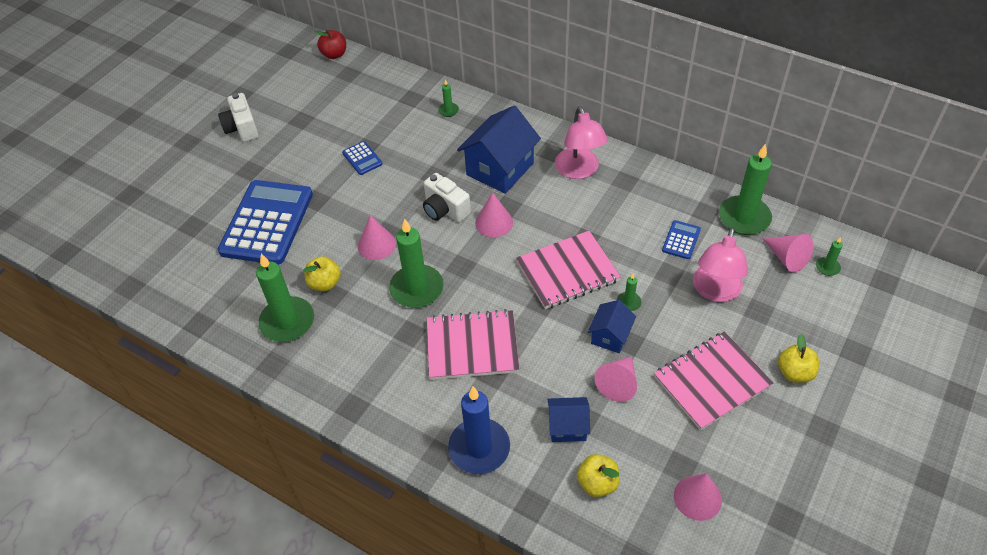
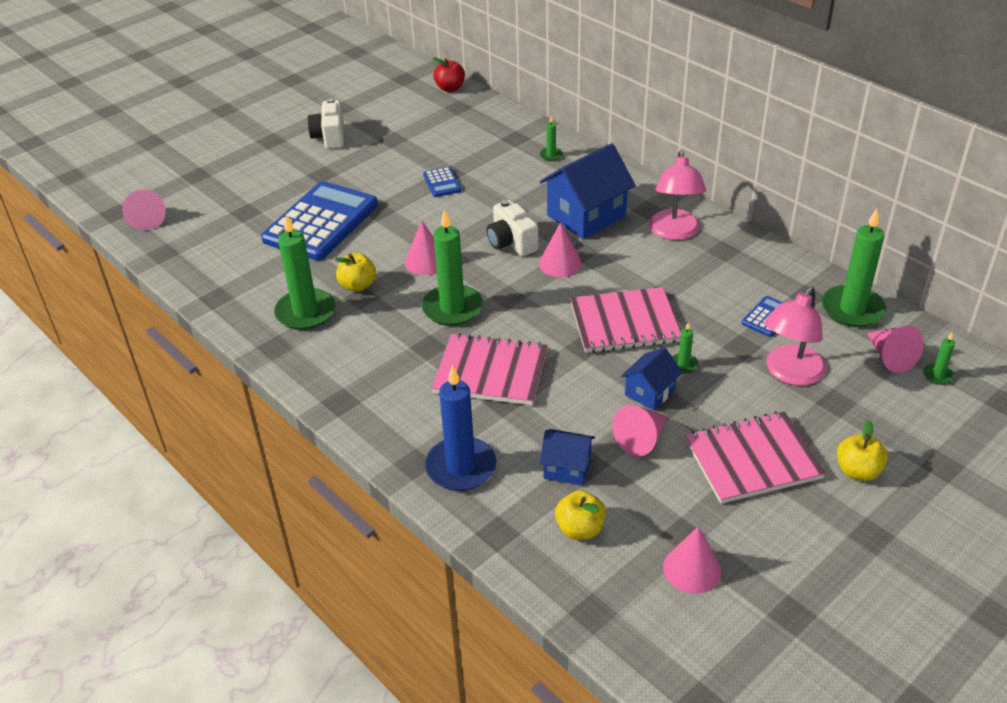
camera: 15 degrees right, 10 degrees down
(100, 253) = (147, 219): none -> pink cone

